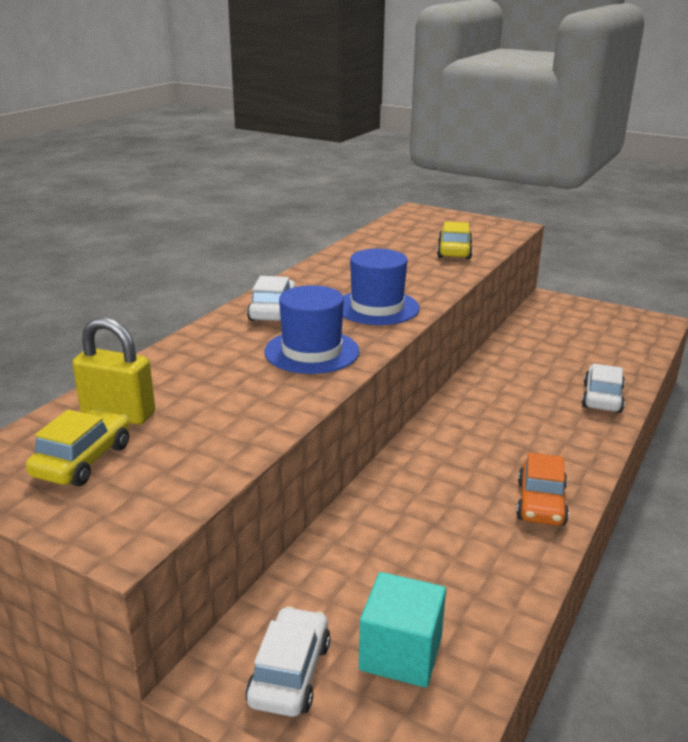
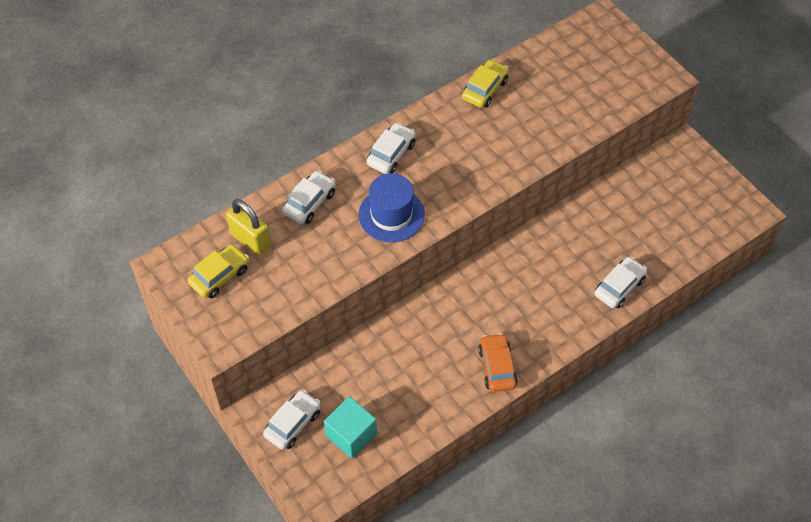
camera: 25 degrees right, 30 degrees up
(190, 365) = (309, 202): none -> white car
(377, 307) = (466, 174): blue hat -> none
(454, 251) = (581, 107): yellow car -> yellow car (485, 89)
(541, 503) = (497, 367): orange car -> orange car turned 135 degrees clockwise

